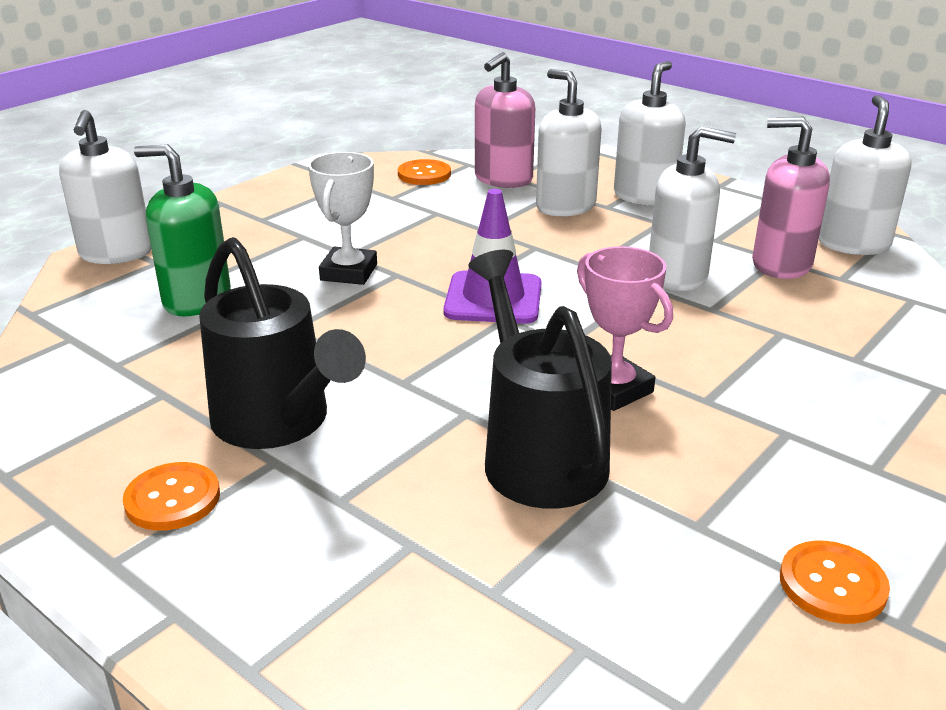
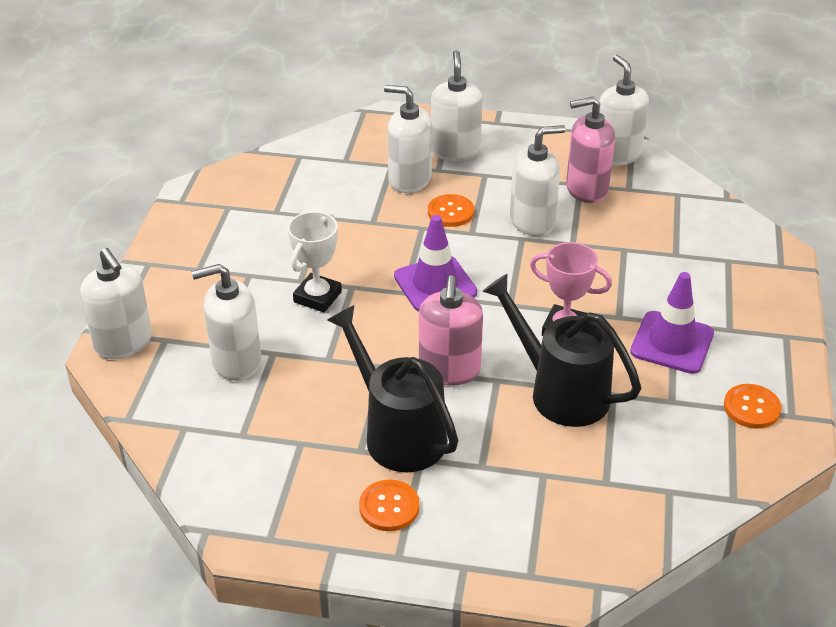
camera: 30 degrees left, 10 degrees up
(196, 300) = (236, 361): green soap dispenser -> white soap dispenser
(280, 423) = (397, 432): black watering can -> black watering can turned 150 degrees counterclockwise
(349, 272) = (317, 297): white trophy -> white trophy turned 45 degrees clockwise
(424, 174) = (276, 179): orange button -> orange button (450, 212)
(503, 179) = (341, 165): pink soap dispenser -> pink soap dispenser (449, 370)
(763, 454) = (672, 343): none -> purple traffic cone

